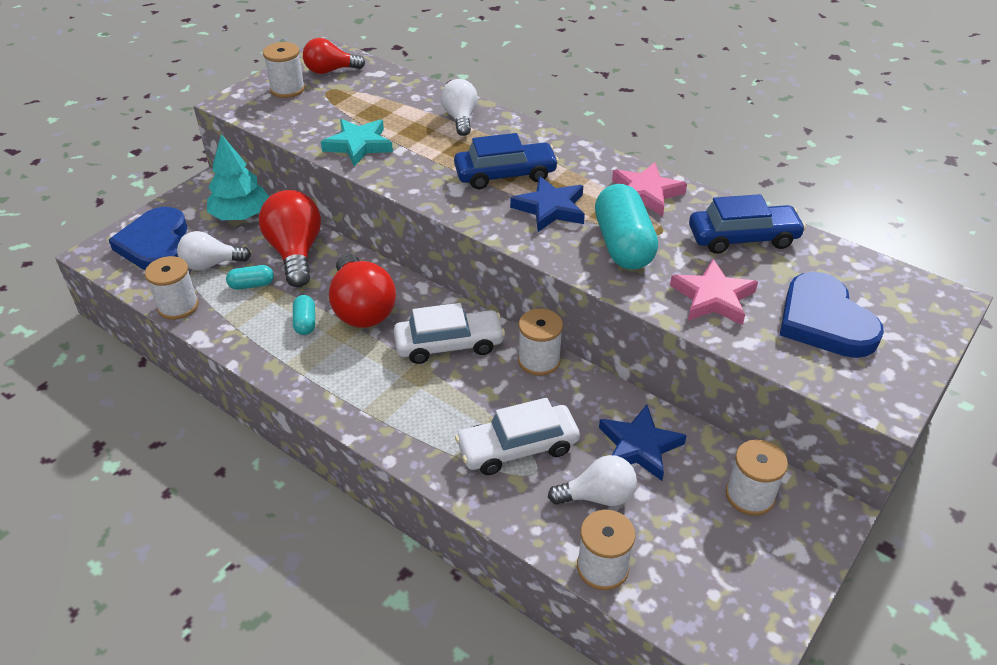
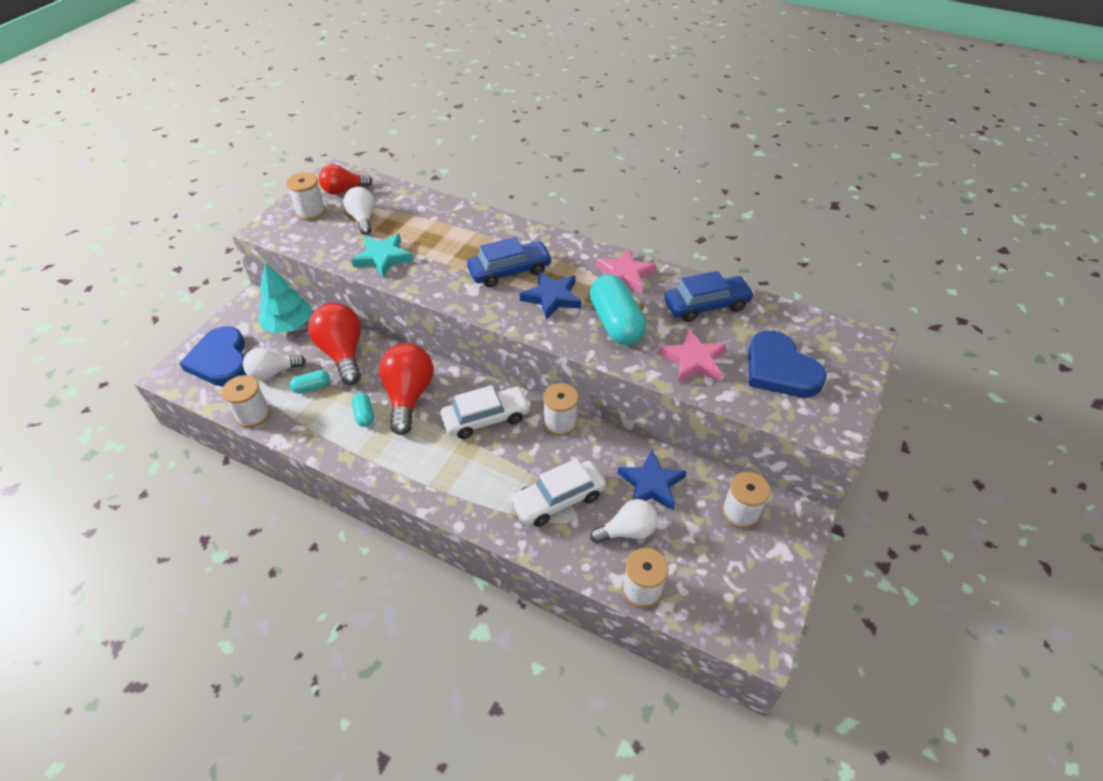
camera: 10 degrees left, 5 degrees up
(362, 308) = (408, 396): red light bulb -> red light bulb turned 150 degrees counterclockwise
(460, 118) = (462, 224): white light bulb -> white light bulb (363, 219)

